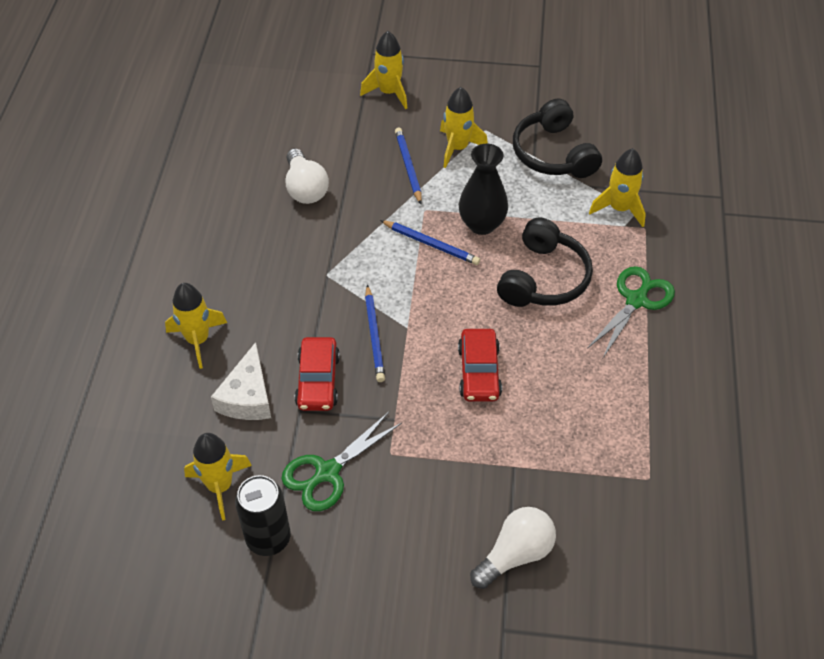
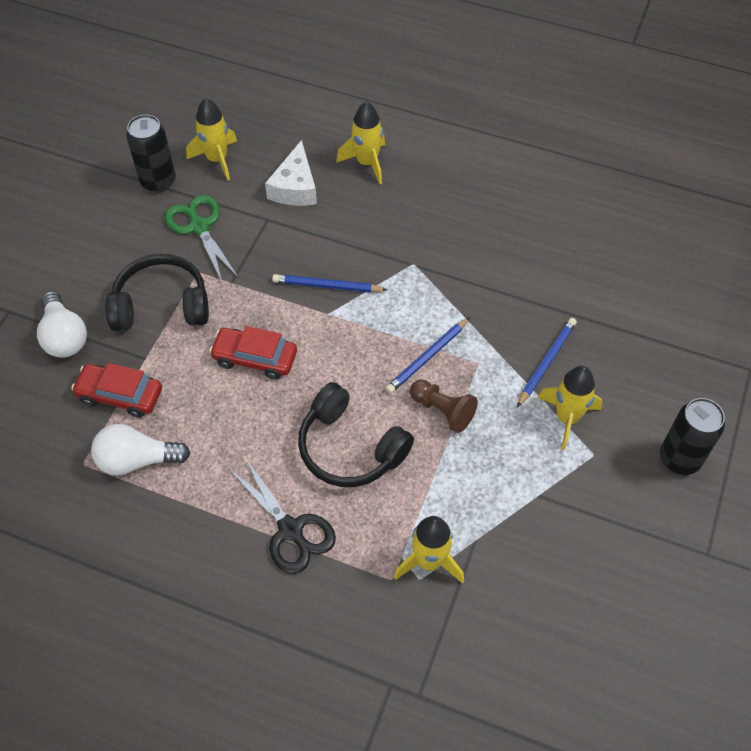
camera: 105 degrees right, 5 degrees up
(247, 396) = (295, 187): white cheese -> white cheese turned 105 degrees counterclockwise
(305, 188) = (534, 266): white light bulb -> white light bulb (137, 460)
(318, 381) = (292, 236): red car -> red car (120, 395)
(389, 92) = (675, 371): yellow rocket -> none
(408, 167) = (546, 362): blue pencil -> blue pencil turned 60 degrees counterclockwise
(469, 84) = (679, 458): none -> black can
(482, 224) = (442, 410): black vase -> brown pawn
(553, 154) = (537, 517): black headphones -> black headphones (161, 305)
(636, 300) = (290, 530): green scissors -> black scissors

